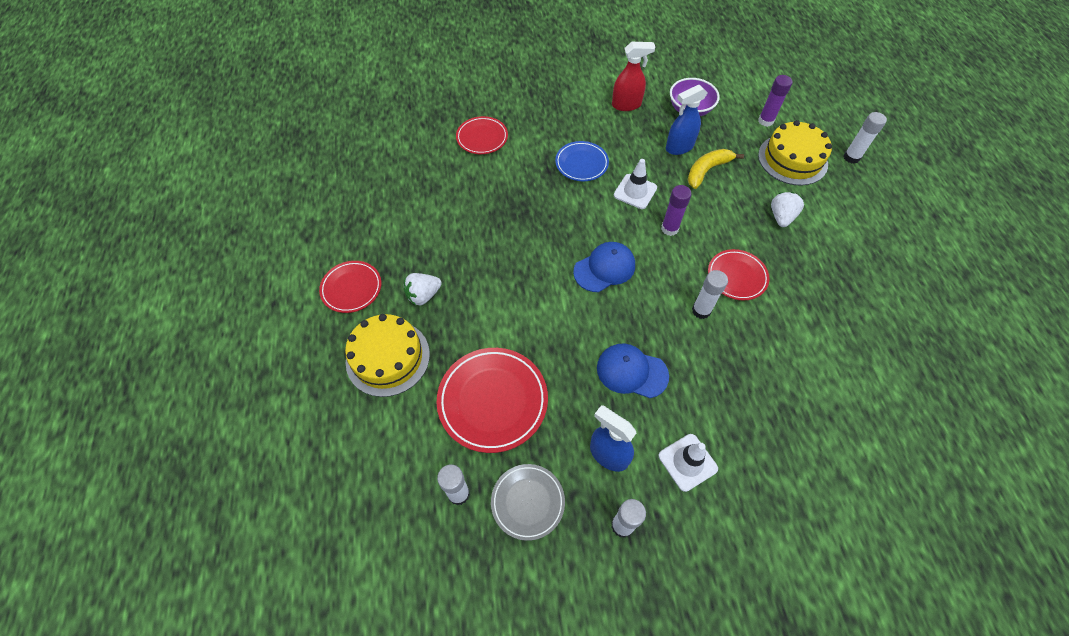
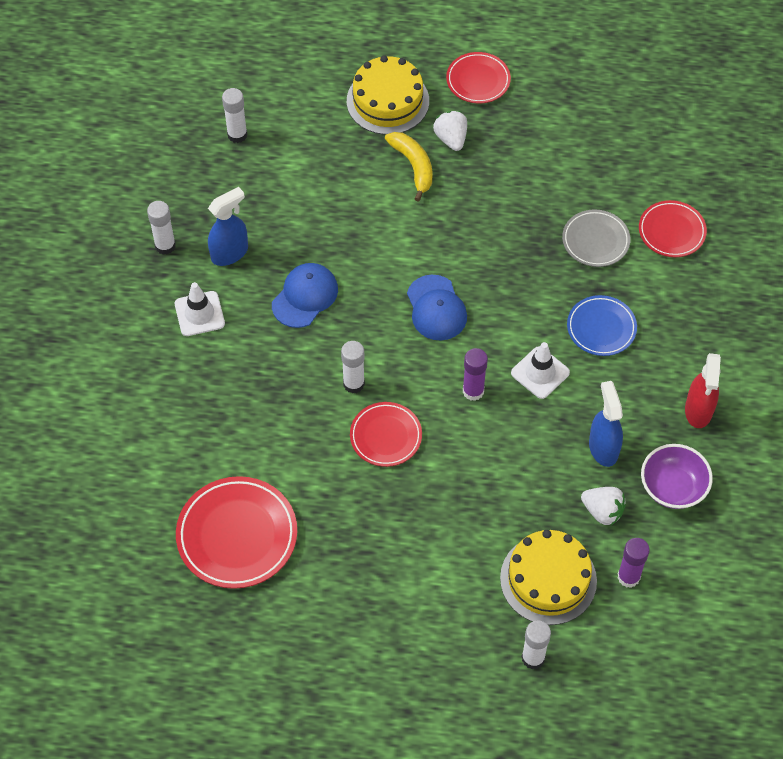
camera: 105 degrees right, 0 degrees up
(493, 401) = (314, 175): red plate -> red plate (237, 535)
(528, 502) = (211, 182): grey plate -> grey plate (595, 240)
(707, 170) = (554, 466): yellow banana -> yellow banana (413, 166)
(781, 217) = (456, 521): white strawberry -> white strawberry (602, 511)

